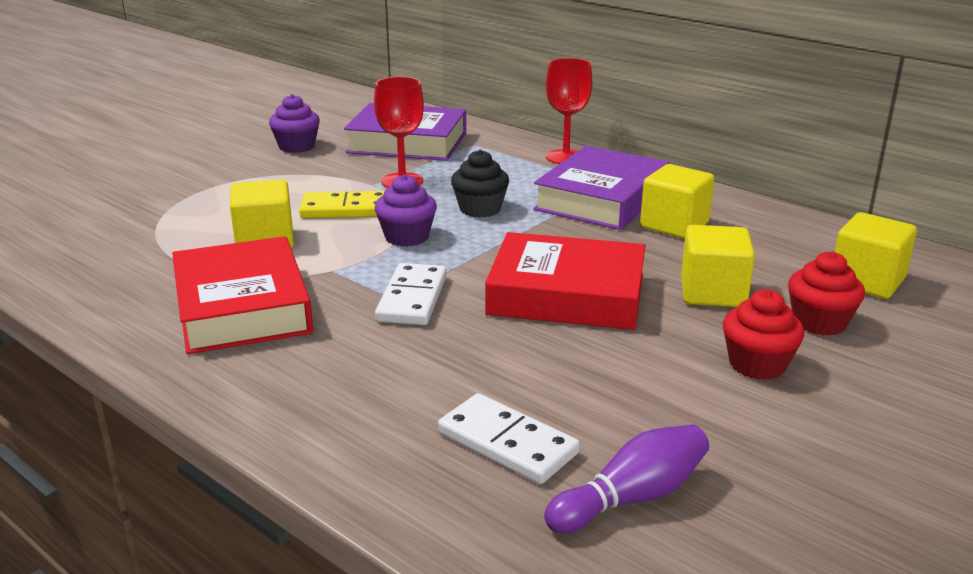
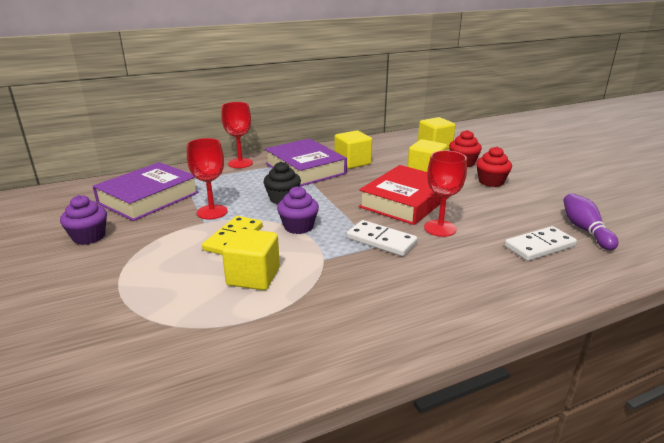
camera: 65 degrees left, 0 degrees up
(242, 307) = (350, 301): red book -> none
(493, 338) = (440, 228): none -> red goblet

